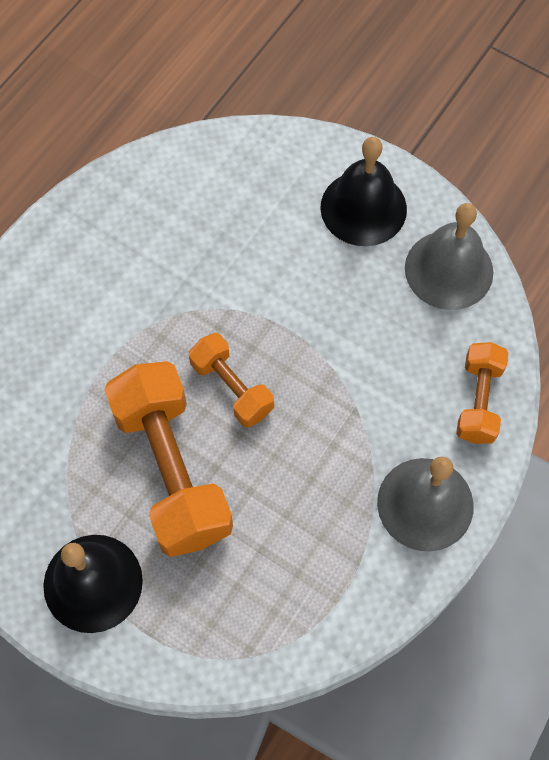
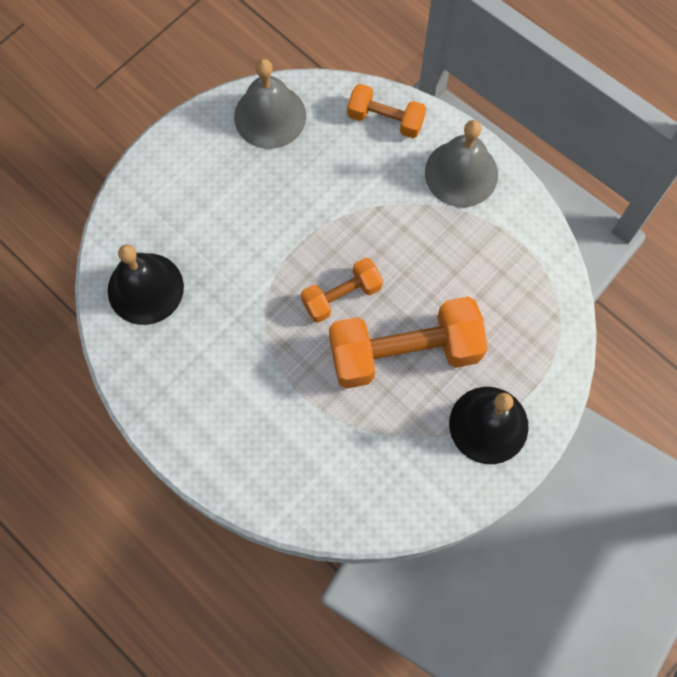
camera: 80 degrees left, 5 degrees up
(363, 208) = (199, 167): black bell -> black bell (145, 288)

